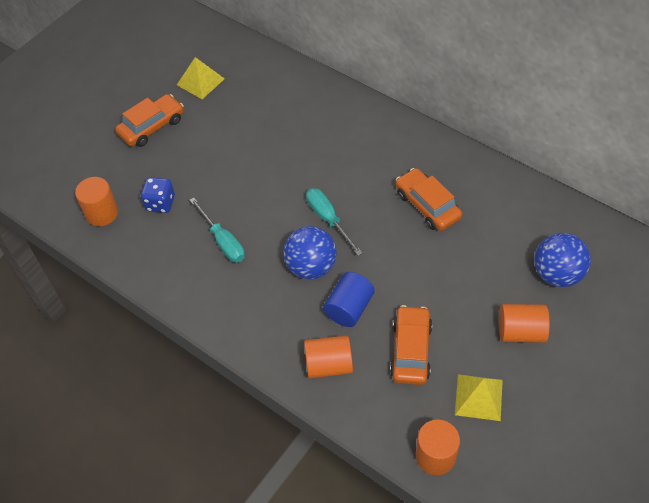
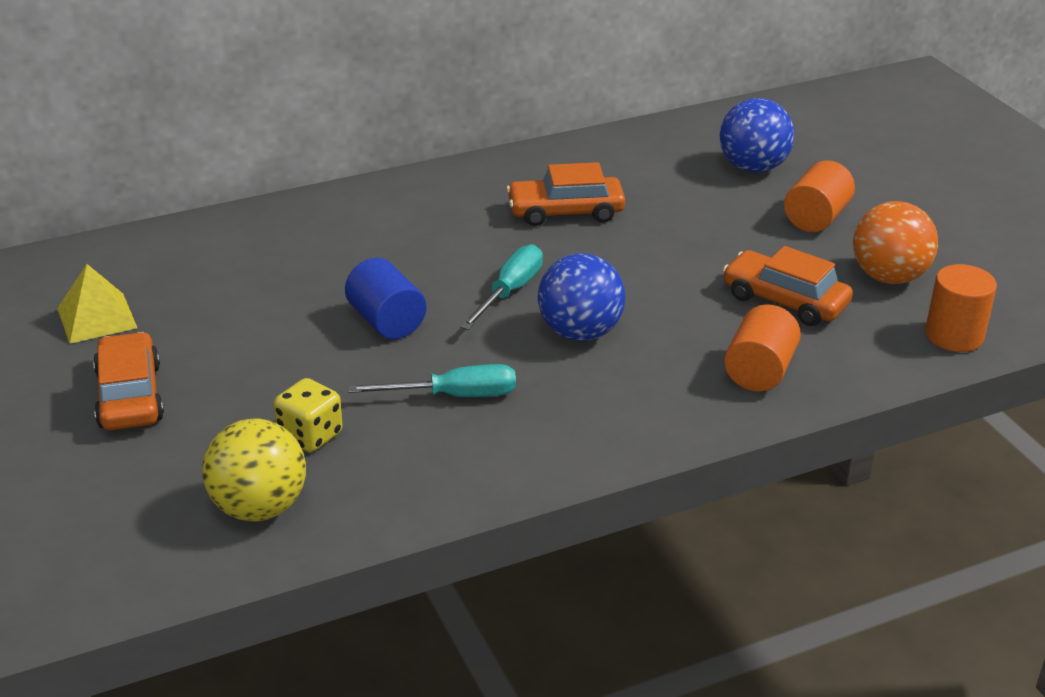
camera: 65 degrees left, 20 degrees down
(102, 213) = (259, 508): orange cylinder -> yellow ball
(160, 203) = (310, 435): blue dice -> yellow dice
(328, 219) = (510, 292): turquoise screwdriver -> turquoise screwdriver turned 120 degrees clockwise
(349, 308) = (679, 325): blue cylinder -> blue cylinder (386, 321)
(479, 397) = (888, 277): yellow pyramid -> orange ball

